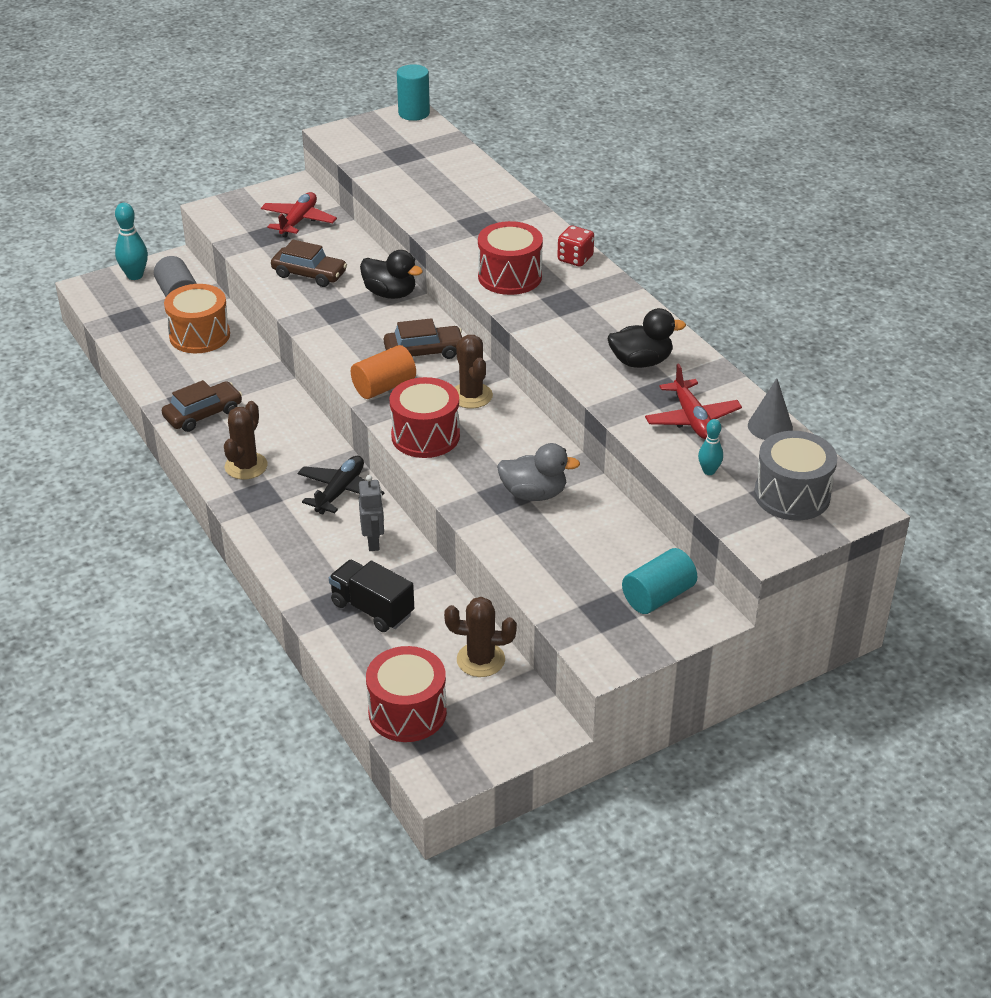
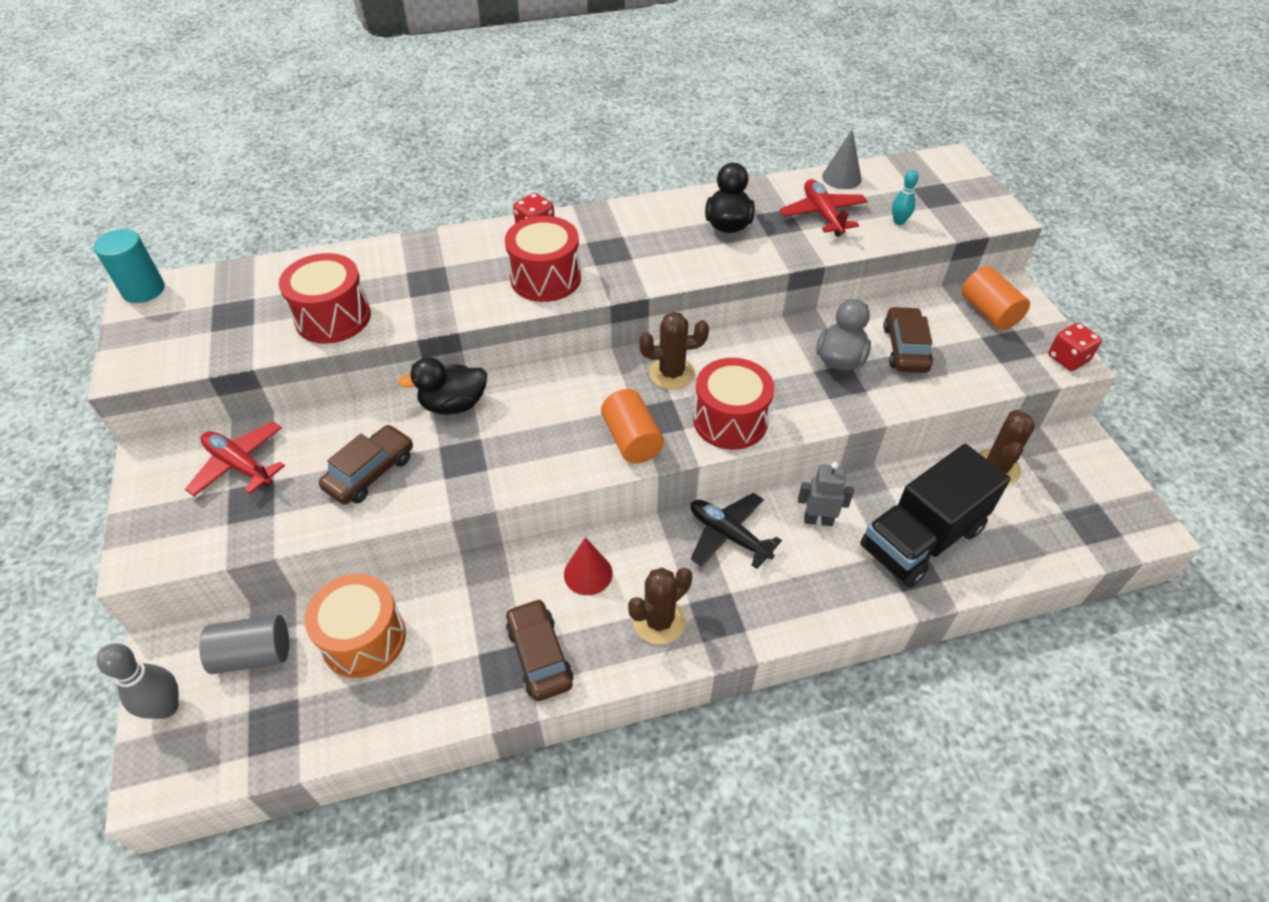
camera: 75 degrees left, 10 degrees up
(135, 275) = (166, 707): turquoise bowling pin -> grey bowling pin
(246, 466) = (659, 621): brown cactus -> brown cactus turned 75 degrees counterclockwise
(280, 423) = (588, 573): none -> red cone
(372, 609) = (922, 538): black truck -> black truck, size x1.55
(390, 294) = (453, 404): black duck -> black duck turned 150 degrees counterclockwise
(407, 712) = (1068, 535): red drum -> red drum (333, 318)
(424, 352) = (580, 396): brown car -> brown car (905, 348)
(606, 657) = (1067, 359): none -> red dice
(658, 596) = (988, 312): turquoise cylinder -> orange cylinder
(692, 419) = (822, 214): red plane -> red plane turned 105 degrees counterclockwise
(792, 495) = (935, 187): grey drum -> none

